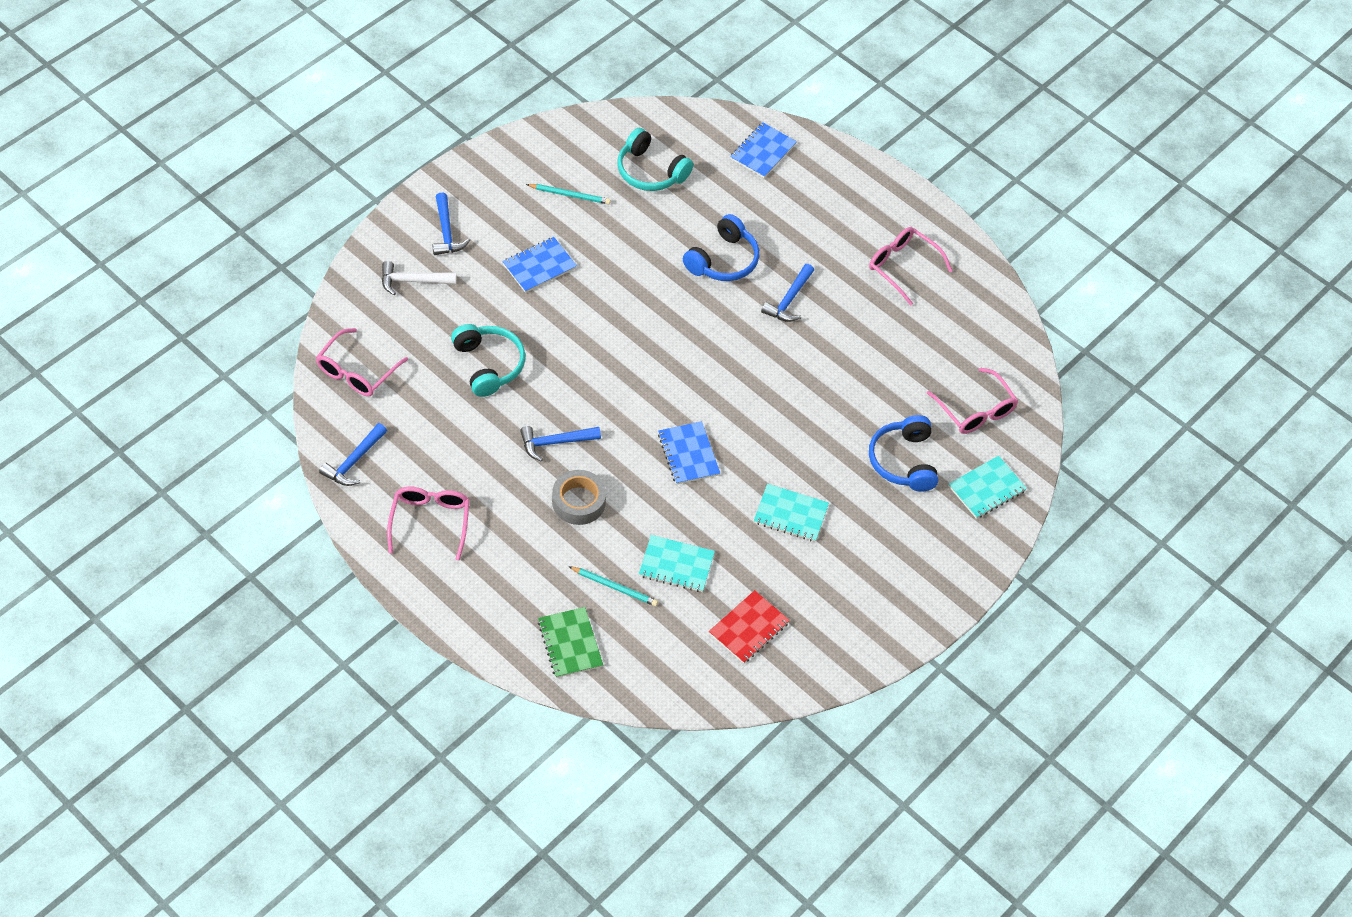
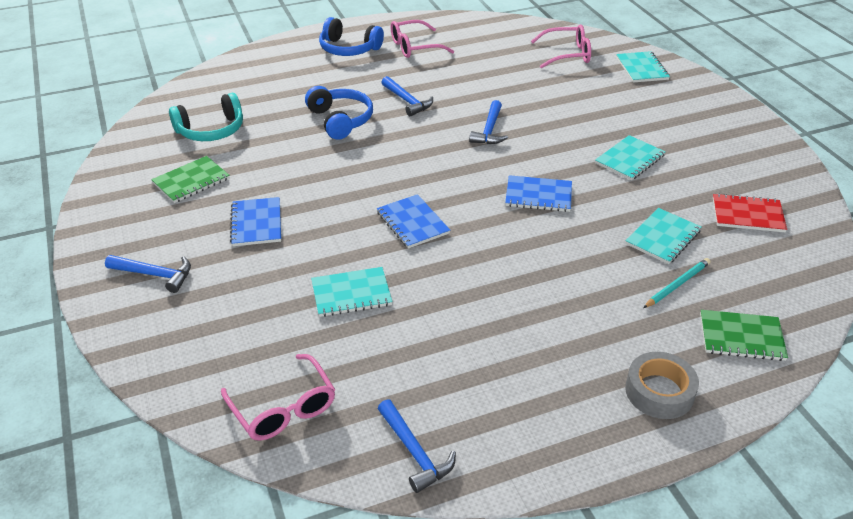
camera: 60 degrees left, 15 degrees down
(412, 281) = (195, 320): white hammer -> none
(430, 522) = (538, 405): pink glasses -> none
(489, 365) = (351, 293): turquoise headphones -> turquoise notebook
(555, 442) = (480, 274): blue hammer -> blue hammer (489, 130)
(570, 195) = (191, 181): turquoise pencil -> green notebook
(578, 502) = (561, 279): grey tape -> grey tape (659, 392)
(748, 628) = (747, 215): red notebook -> red notebook turned 60 degrees counterclockwise
(763, 152) = (248, 73): blue notebook -> blue notebook (412, 223)
(903, 461) = (599, 94): blue headphones -> blue headphones (349, 49)

